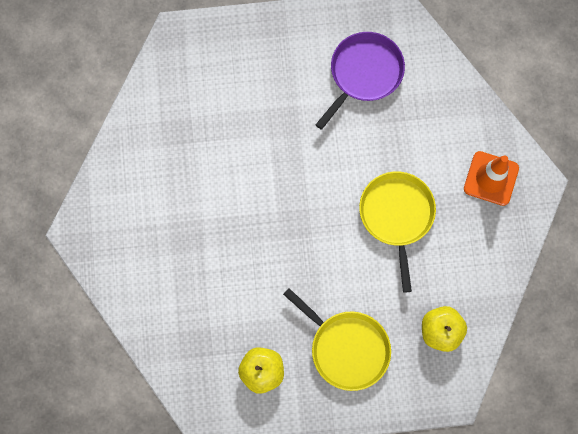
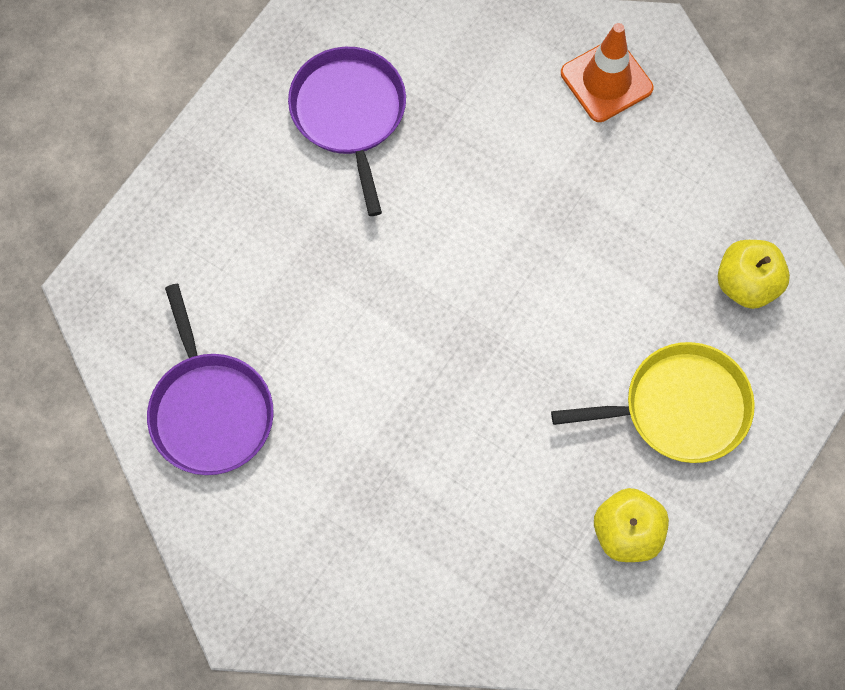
camera: 50 degrees left, 5 degrees down
(162, 134) = (210, 410): none -> purple pan
(397, 216) = (562, 219): yellow pan -> none

